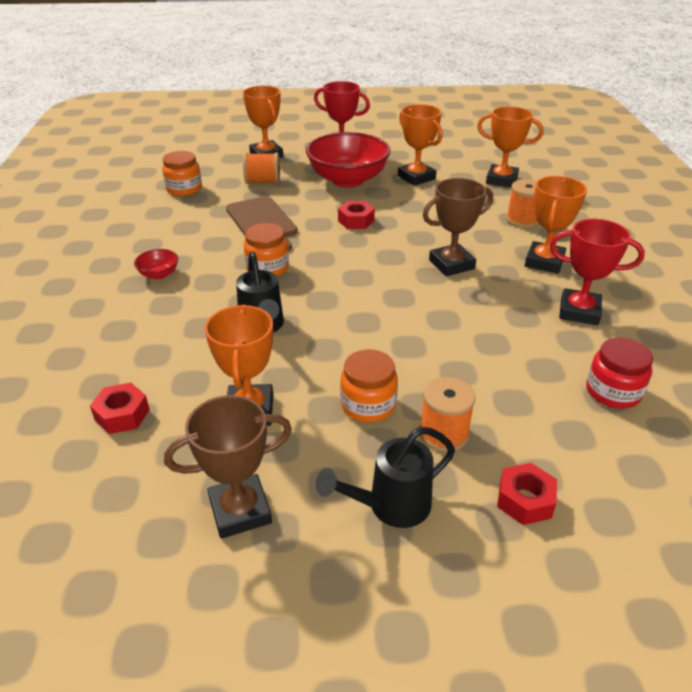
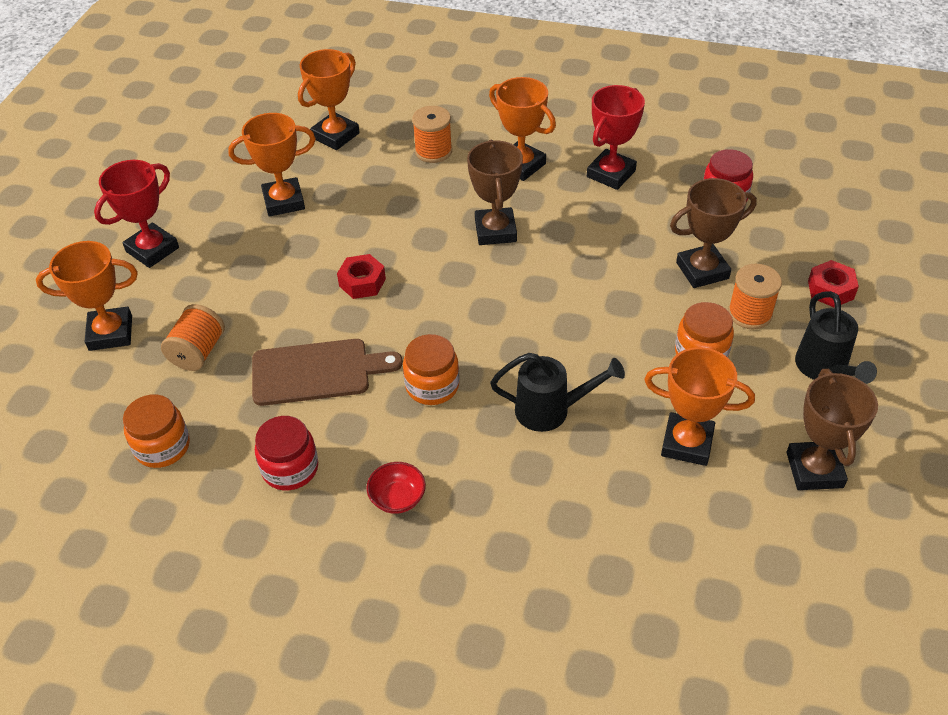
camera: 70 degrees left, 10 degrees up
(122, 415) = (667, 553): red nut -> none
(176, 231) = (290, 468): none -> red jar
(348, 180) = (249, 264): red bowl -> none
(486, 390) = (702, 270): none -> brown trophy

